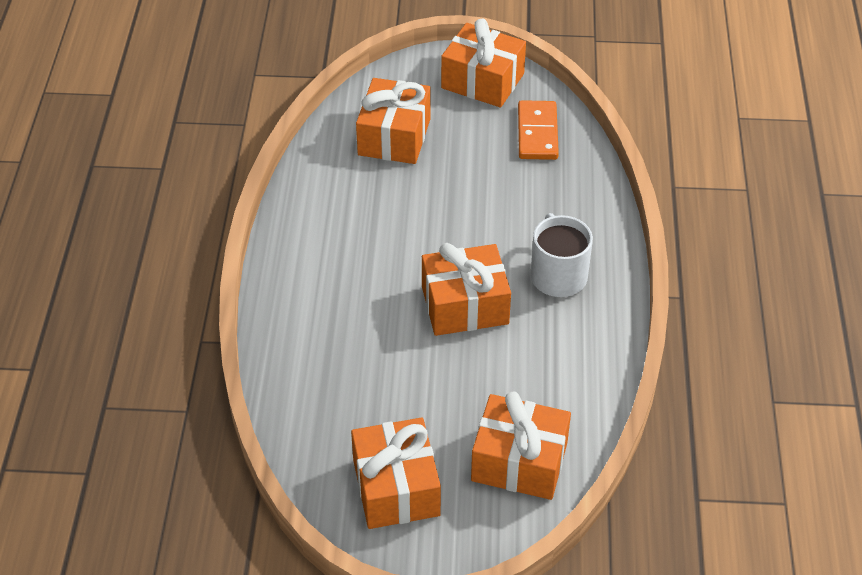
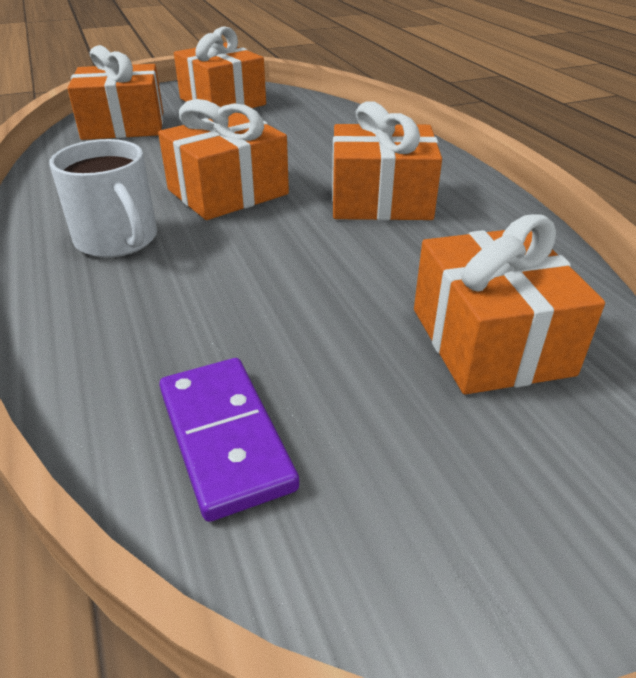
camera: 155 degrees right, 10 degrees down
(482, 81) = (432, 540): orange gift -> orange gift (380, 200)
(537, 133) = (225, 438): orange domino -> purple domino

